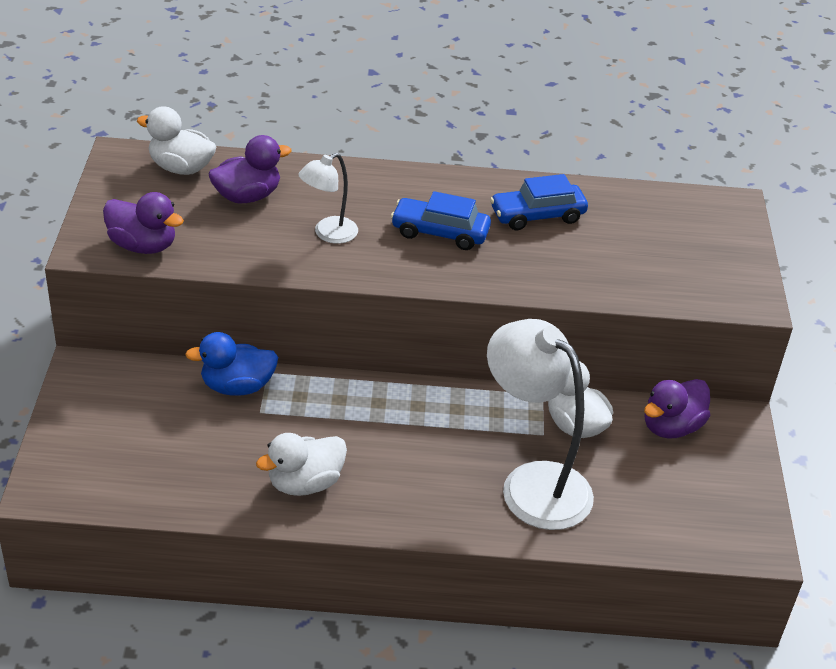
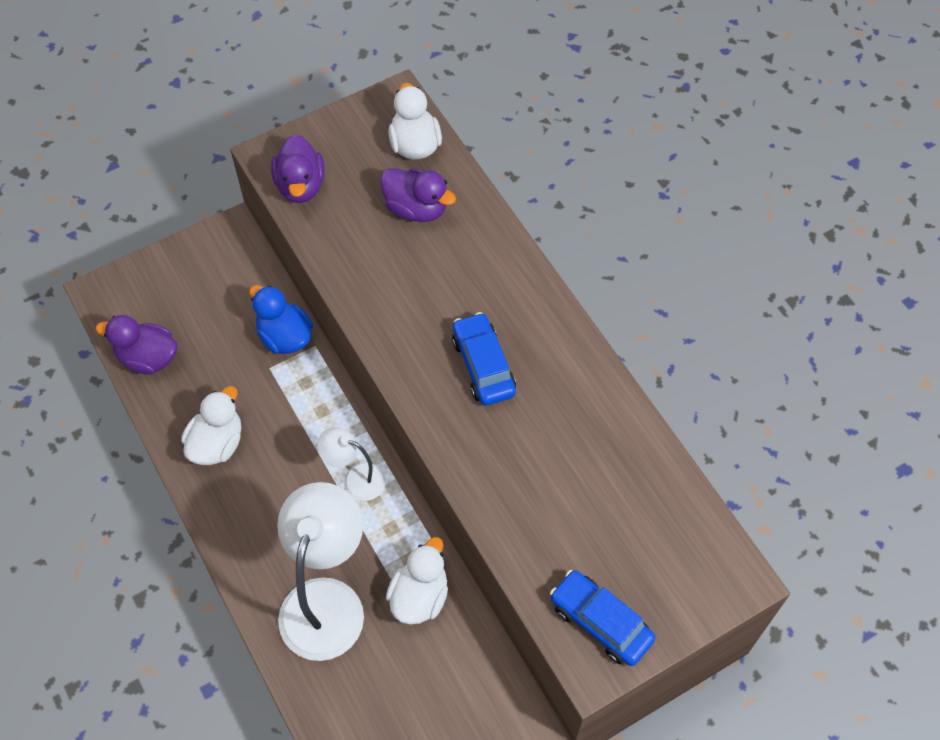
camera: 60 degrees right, 20 degrees up
(305, 483) = (217, 443): white duck -> white duck turned 90 degrees clockwise
(328, 234) = (414, 290): white lamp -> white lamp (355, 479)
(537, 215) = (572, 424): blue car -> blue car (600, 622)
(671, 427) = (475, 674): purple duck -> purple duck (148, 358)

